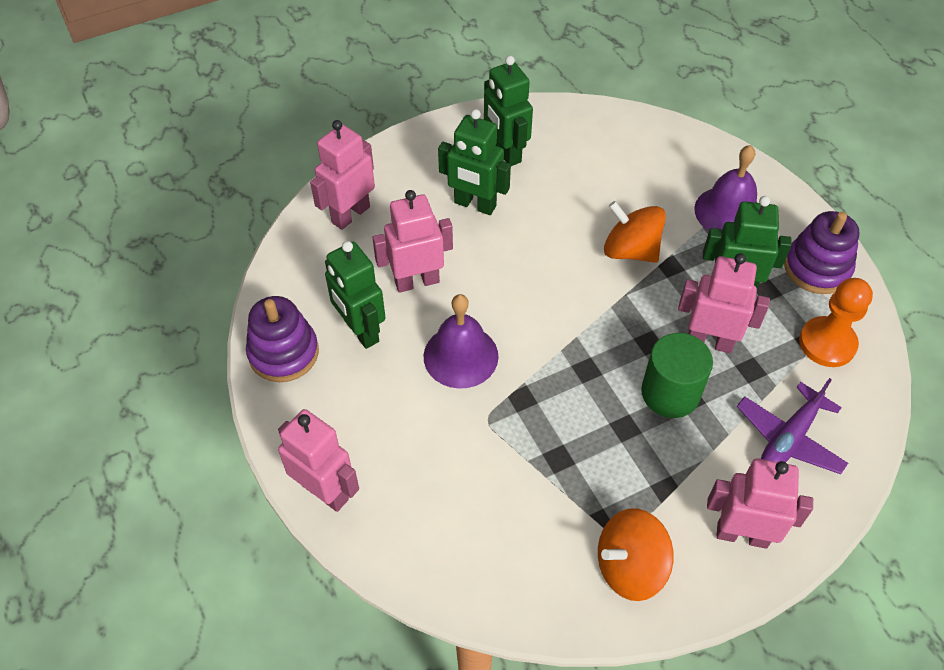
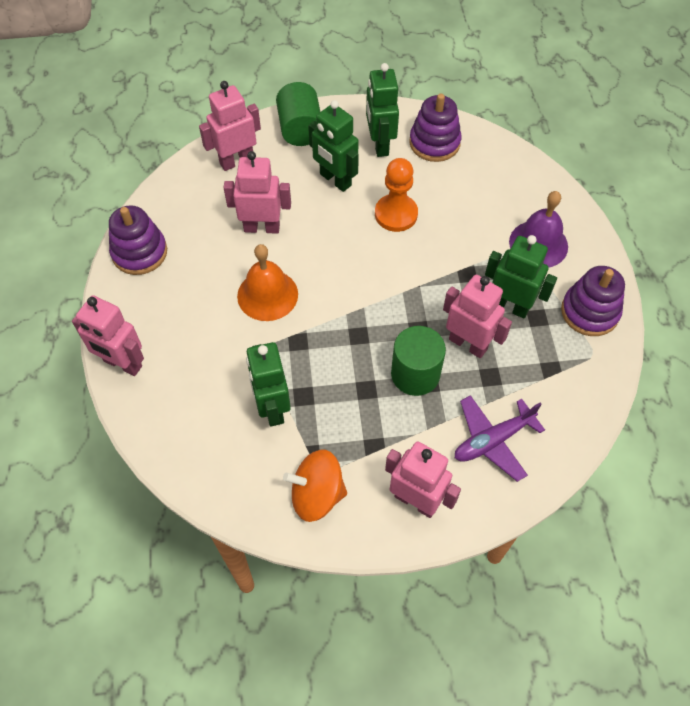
camera: 20 degrees right, 5 degrees up
(325, 491) = (122, 364): pink robot -> pink robot turned 150 degrees clockwise
(360, 331) = (202, 253): green robot -> green robot (272, 408)
(407, 159) = (300, 129): none -> green cylinder
(460, 356) = (267, 295): purple bell -> orange bell
(564, 135) = (434, 143): none -> purple stacking toy
(630, 250) = (441, 252): orange spinning top -> none
(827, 343) = (565, 375): orange pawn -> orange pawn (396, 214)

